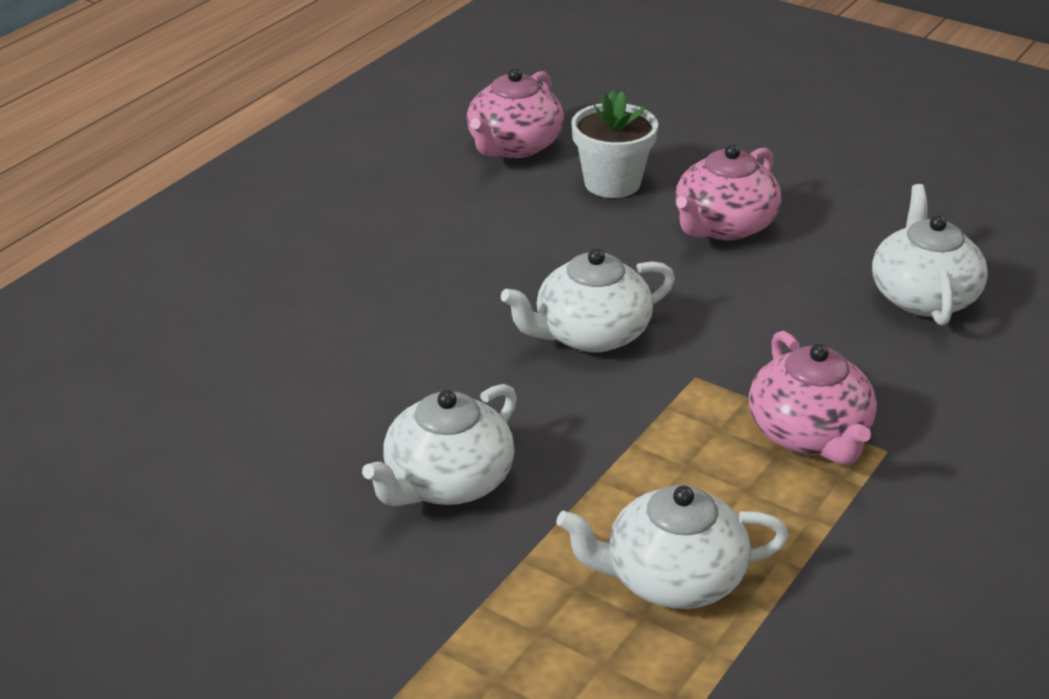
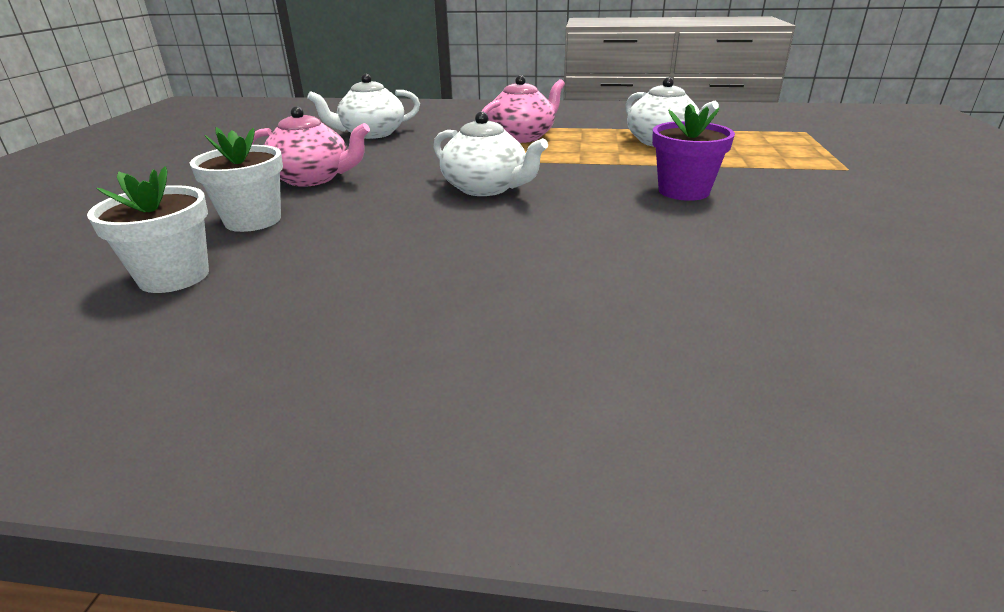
camera: 115 degrees left, 5 degrees down
(447, 482) = (683, 191): white teapot -> purple flower pot
(513, 146) = (174, 276): pink teapot -> white flower pot

